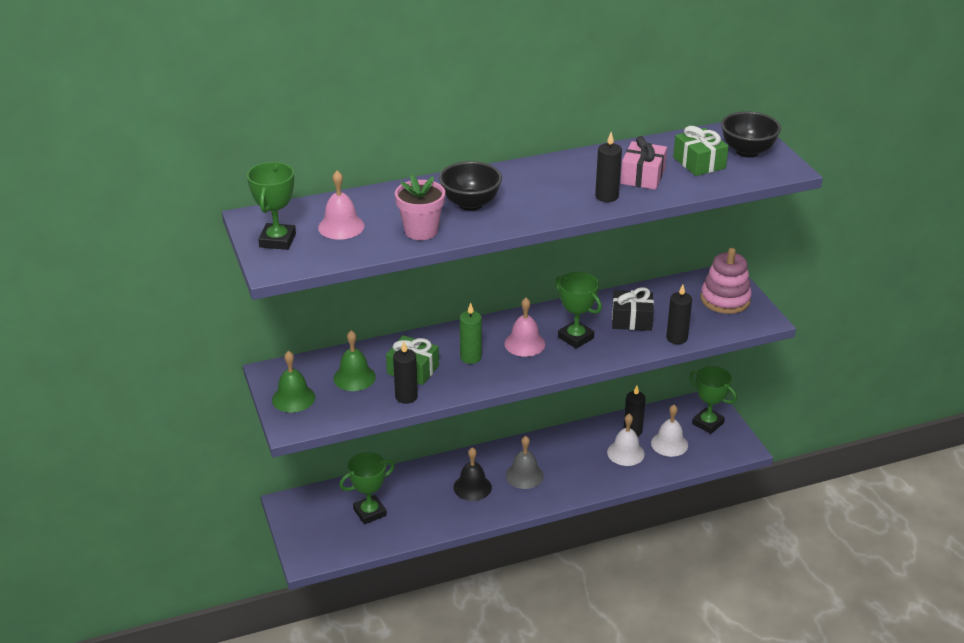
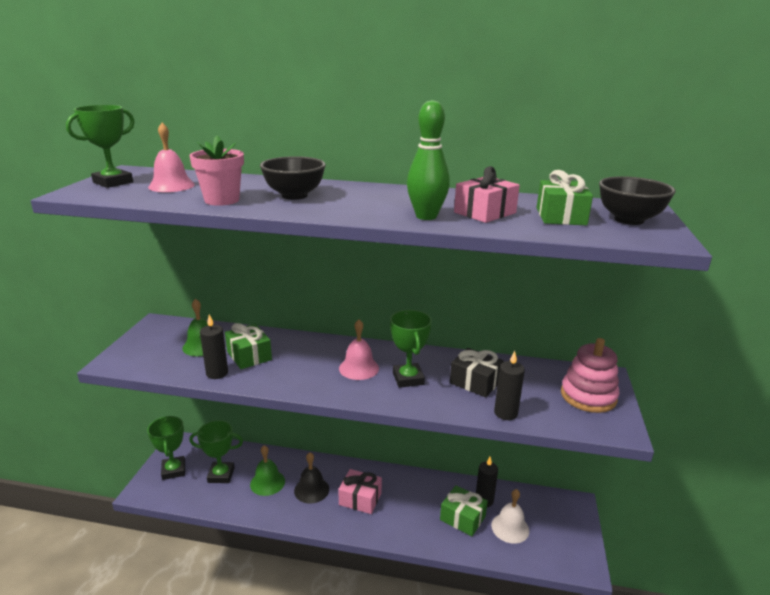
camera: 30 degrees right, 10 degrees down
(293, 398) = (143, 344): green bell -> green bell (267, 482)
(470, 357) = (303, 363): green candle -> none
(524, 475) = (360, 499): grey bell -> pink gift
(606, 196) = (426, 216): black candle -> green bowling pin
(625, 453) = (462, 518): white bell -> green gift
(707, 423) = (561, 524): green trophy -> green trophy (173, 470)

